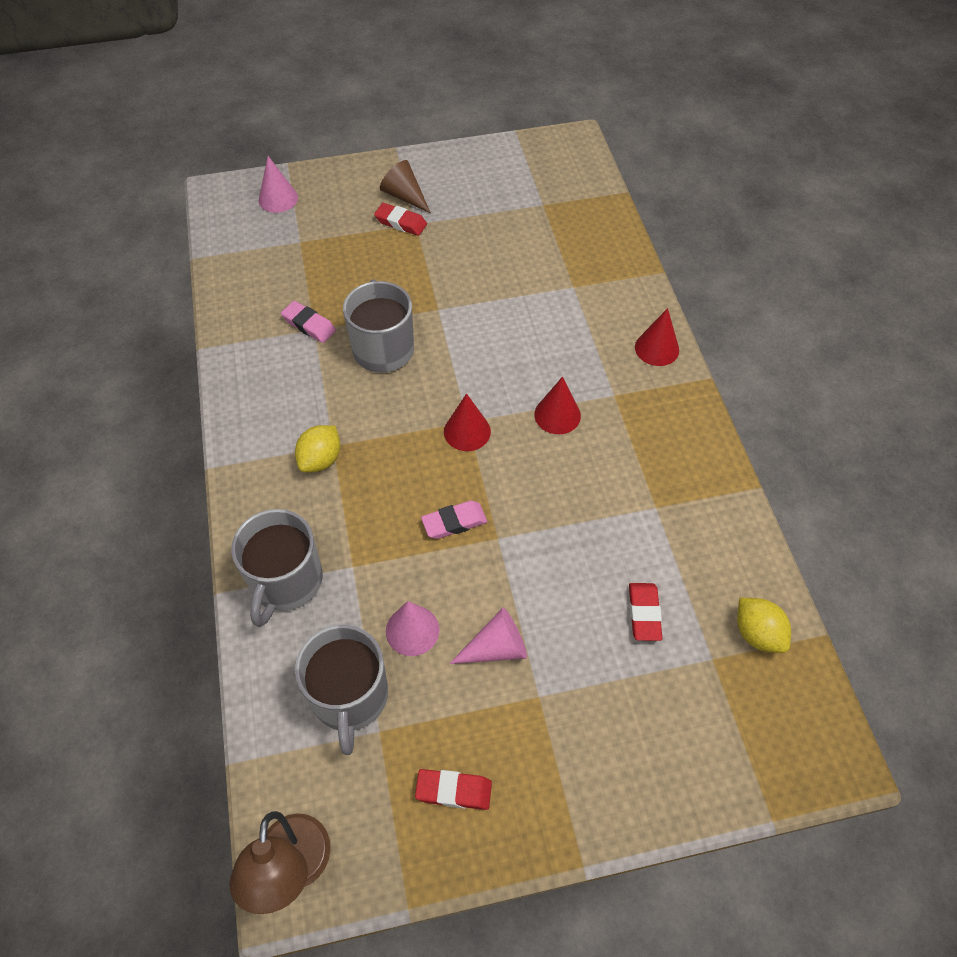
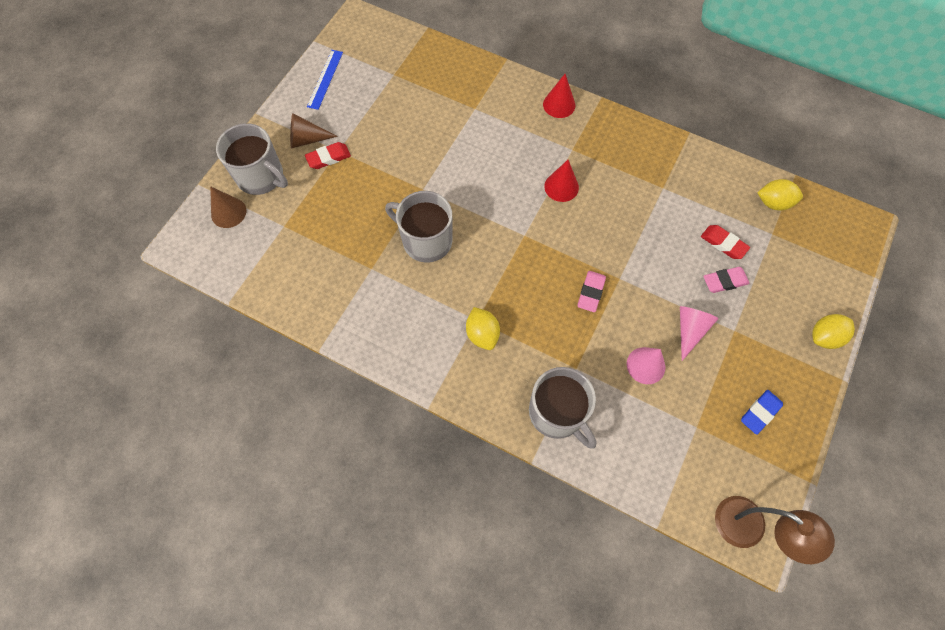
camera: 50 degrees left, 10 degrees up
(278, 199) = (228, 212): pink cone -> brown cone
(309, 325) = (365, 269): pink eraser -> pink eraser (724, 281)
(350, 697) = (664, 428): grey mug -> grey mug (261, 177)
(453, 791) = (760, 412): red eraser -> blue eraser
(467, 431) = (532, 240): red cone -> none
(482, 164) = (325, 79): none -> blue ruler
(624, 807) = (824, 337): none -> yellow lemon

